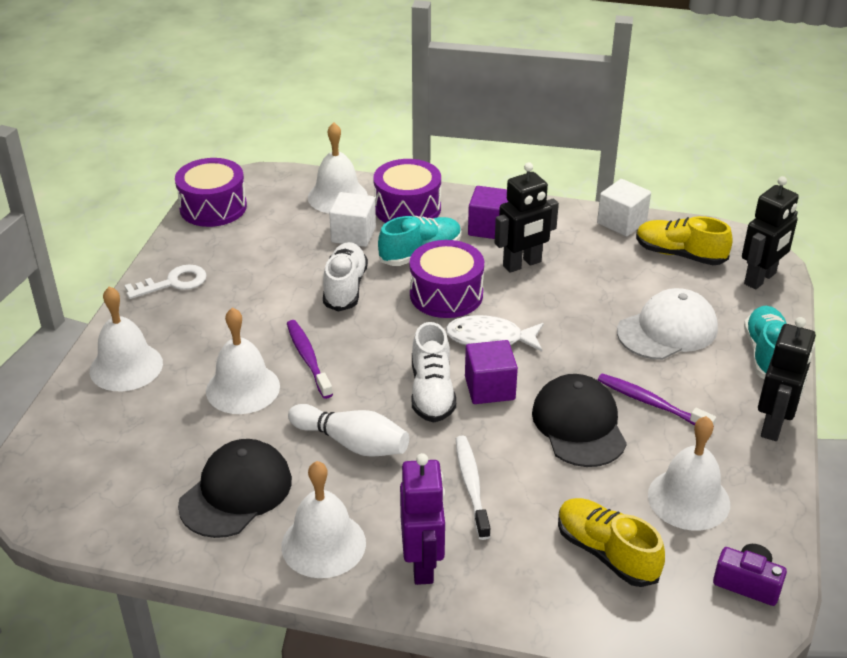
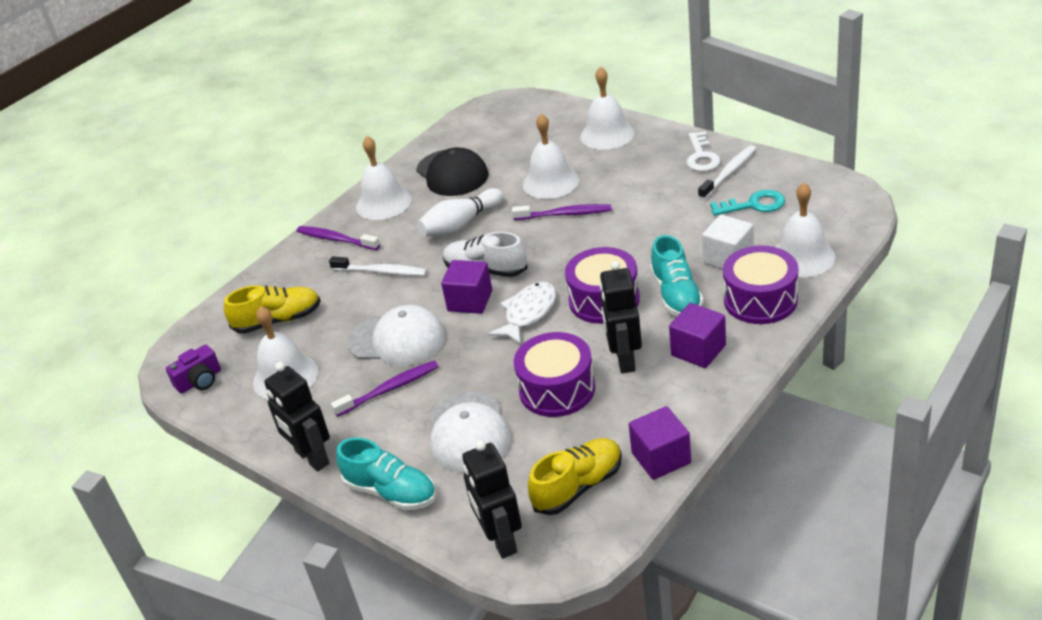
camera: 120 degrees right, 0 degrees up
(204, 259) = (729, 173): none -> white toothbrush
(213, 207) = (812, 181): purple drum -> purple drum (557, 389)
(261, 234) = (754, 205): none -> turquoise key
(345, 288) = (646, 243): white shoe -> none
(423, 564) = (336, 239): purple robot -> purple toothbrush
(579, 425) = (397, 340): black cap -> white cap
(621, 222) = (661, 458): white cube -> purple cube

